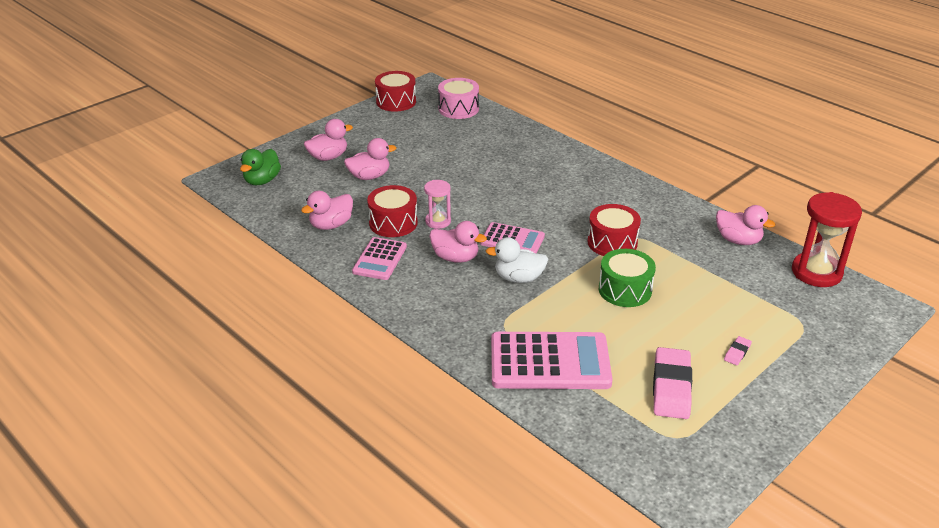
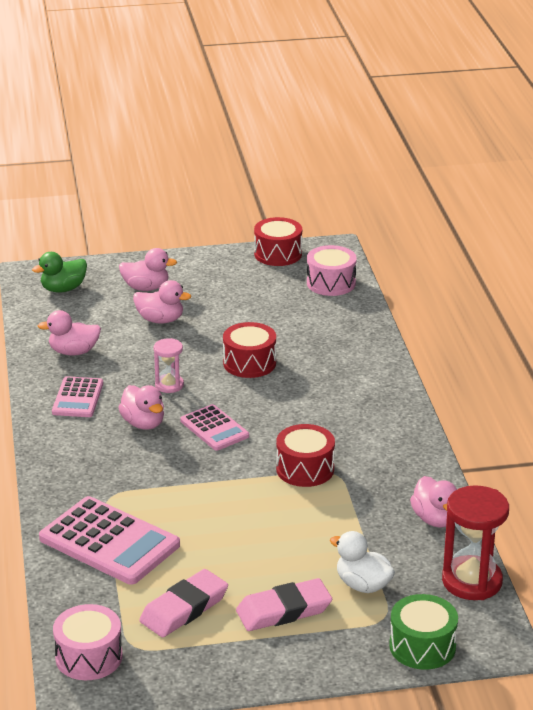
camera: 35 degrees right, 5 degrees down
(379, 259) = (77, 398): pink calculator -> pink calculator turned 45 degrees counterclockwise
(393, 223) = (128, 371): red drum -> red drum (249, 363)
(518, 278) = (175, 464): white duck -> white duck (363, 585)
(625, 290) = (257, 514): green drum -> green drum (422, 646)
(657, 465) = (89, 657): none -> pink drum
(737, 352) = (283, 610): pink eraser -> pink eraser, size x2.24

